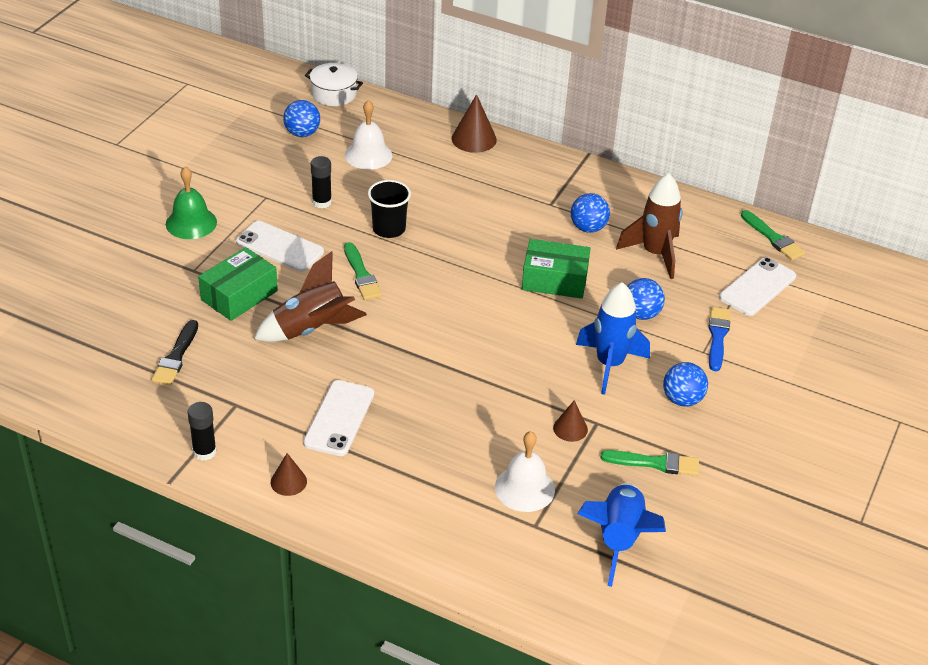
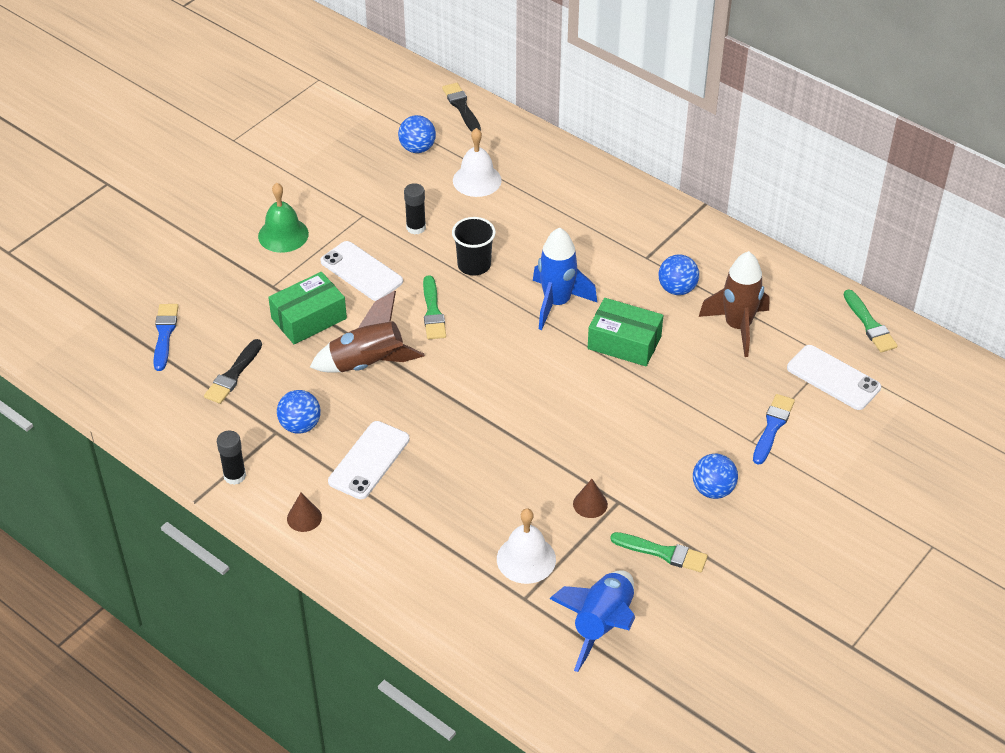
camera: 15 degrees right, 5 degrees up
(93, 327) = (164, 334): none -> blue brush
(334, 94) = (461, 107): white pot -> black brush
(474, 139) = (590, 174): brown cone -> none
(609, 364) = (651, 442): blue rocket -> blue rocket (557, 303)
(641, 314) = (701, 391): blue ball -> blue ball (300, 425)
(757, 287) = (833, 378): white phone -> white phone turned 75 degrees clockwise

